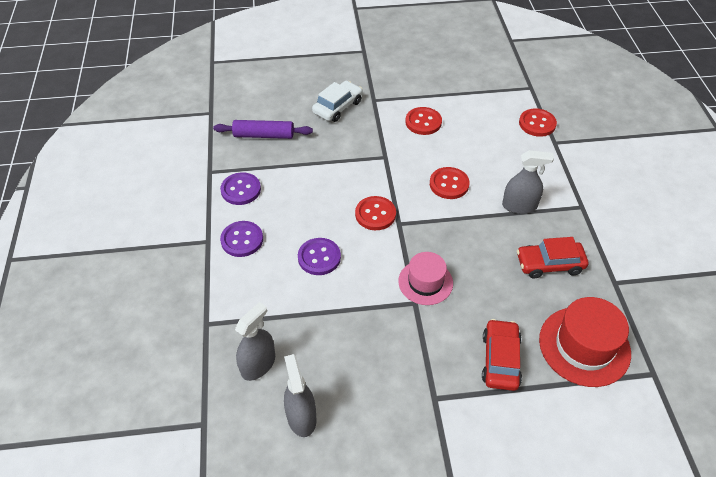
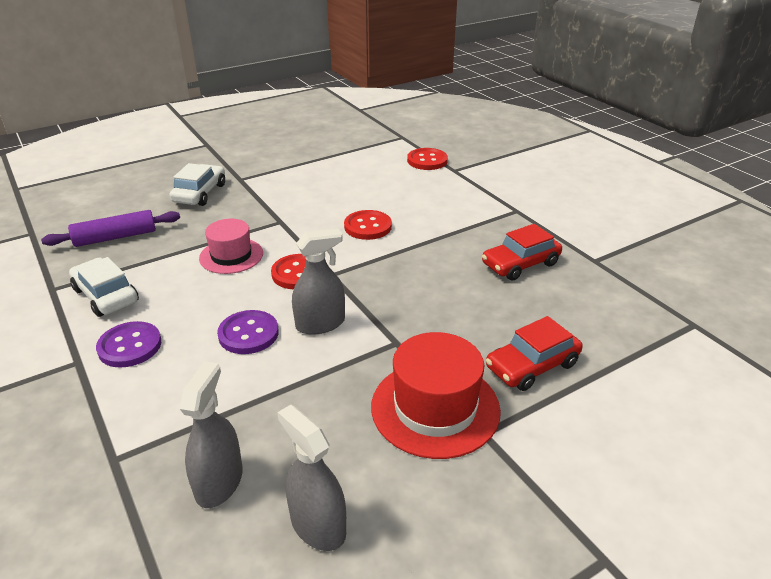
camera: 25 degrees left, 15 degrees down
(241, 190) = (106, 296): purple button -> white car
(423, 122) = (307, 184): red button -> none
(425, 282) = (396, 319): pink hat -> pink hat (231, 256)
(500, 360) = (532, 366): red car -> red car turned 105 degrees counterclockwise
(519, 206) = (454, 225): grey spray bottle -> grey spray bottle (320, 324)
(584, 346) = (609, 323): red hat -> red hat (435, 408)

